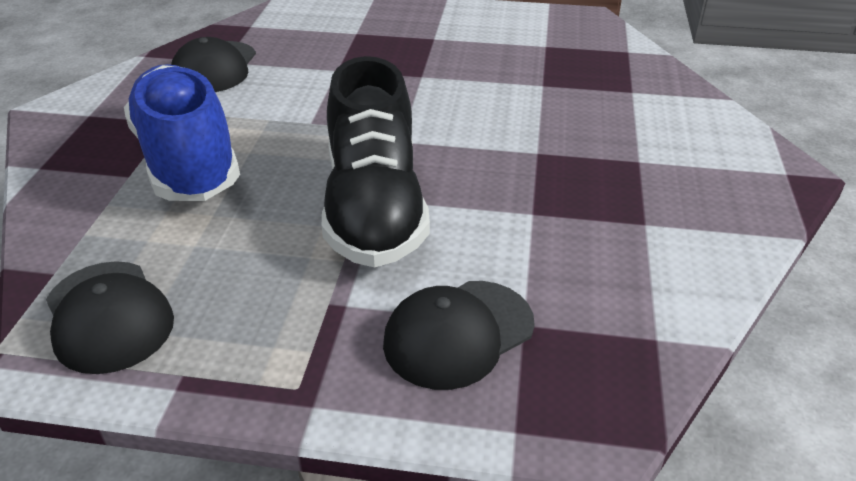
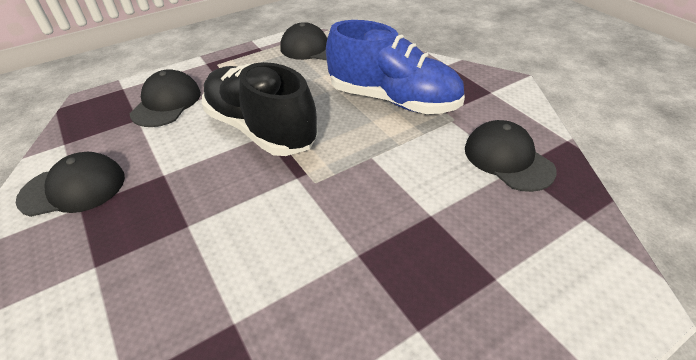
camera: 140 degrees right, 5 degrees up
(649, 251) = (73, 188): none -> black cap

